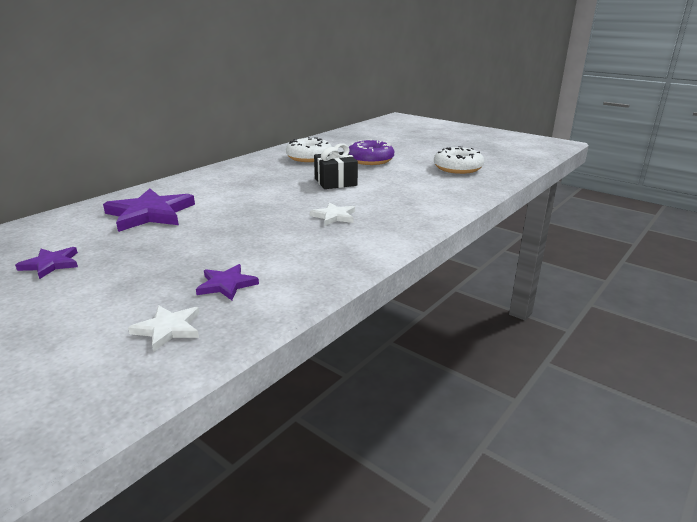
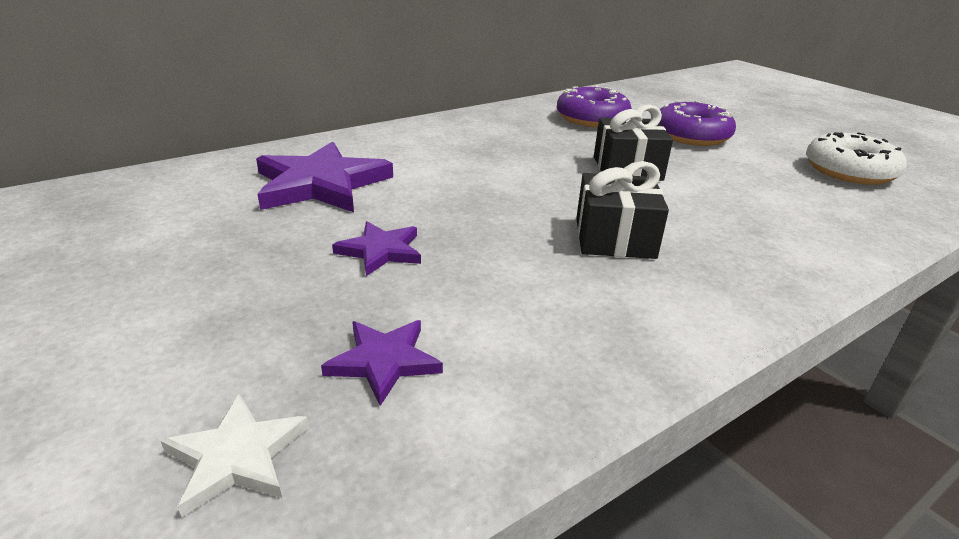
camera: 15 degrees right, 5 degrees up
(51, 264) = (133, 255): purple star -> purple star (380, 251)
(309, 157) = (592, 119): white donut -> purple donut
(334, 216) = (614, 238): white star -> black gift

